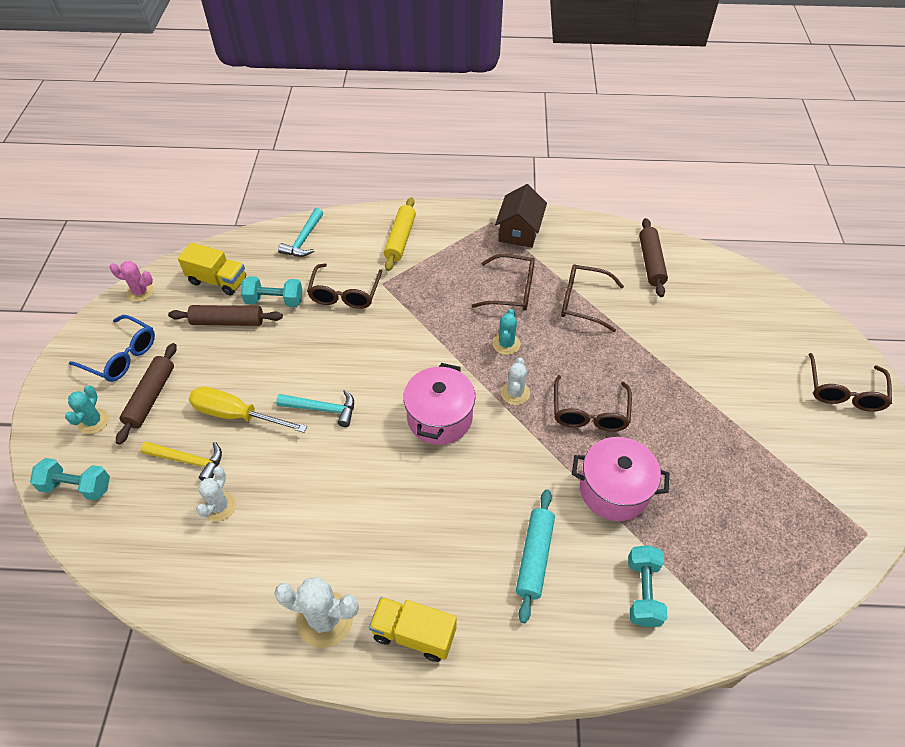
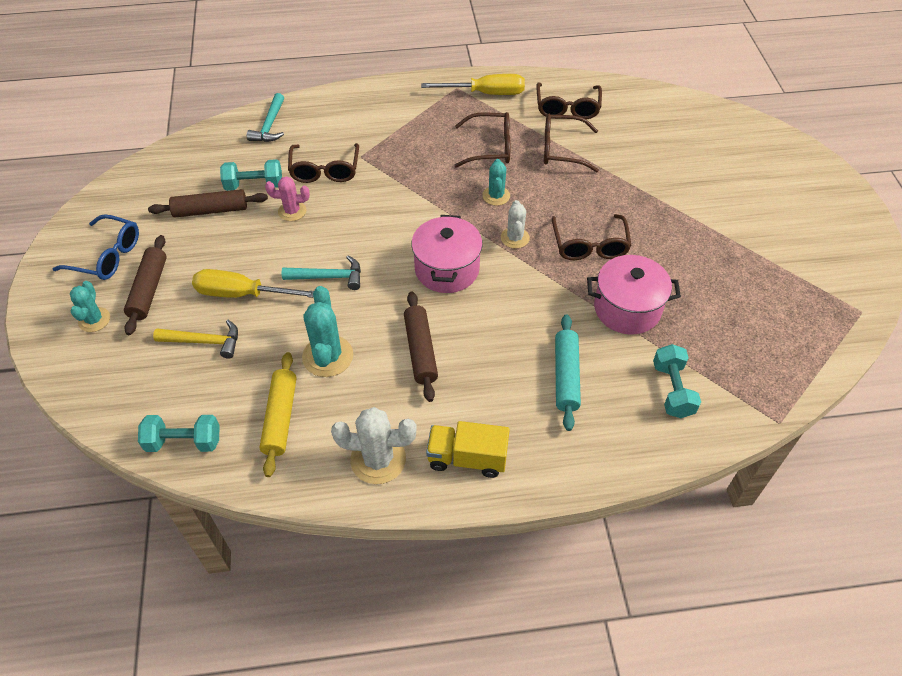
camera: 10 degrees left, 0 degrees up
(77, 486) = (94, 381): turquoise dumbbell -> turquoise dumbbell (184, 442)
(140, 292) = (110, 194): pink cactus -> pink cactus (292, 211)
(218, 281) = (190, 174): yellow truck -> none
(219, 506) = (247, 377): white cactus -> none
(302, 496) = (328, 356): none -> turquoise cactus
(400, 239) = (369, 114): yellow rolling pin -> yellow rolling pin (280, 417)
(519, 231) = (485, 93): brown house -> yellow screwdriver
(651, 262) = (619, 107): brown rolling pin -> brown rolling pin (420, 350)
(844, 391) = (818, 196): brown glasses -> brown glasses (567, 108)

